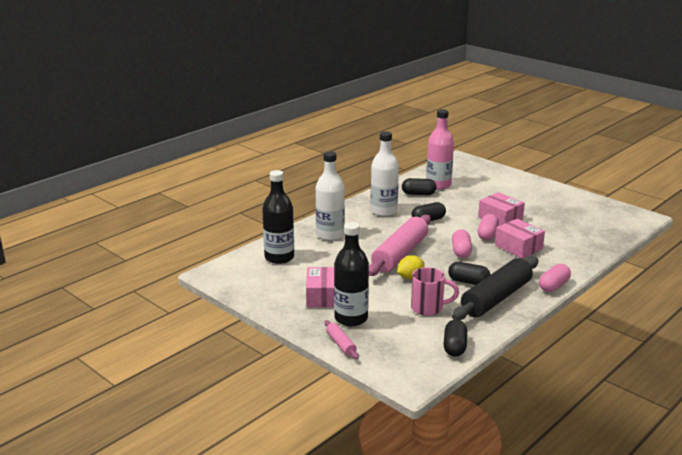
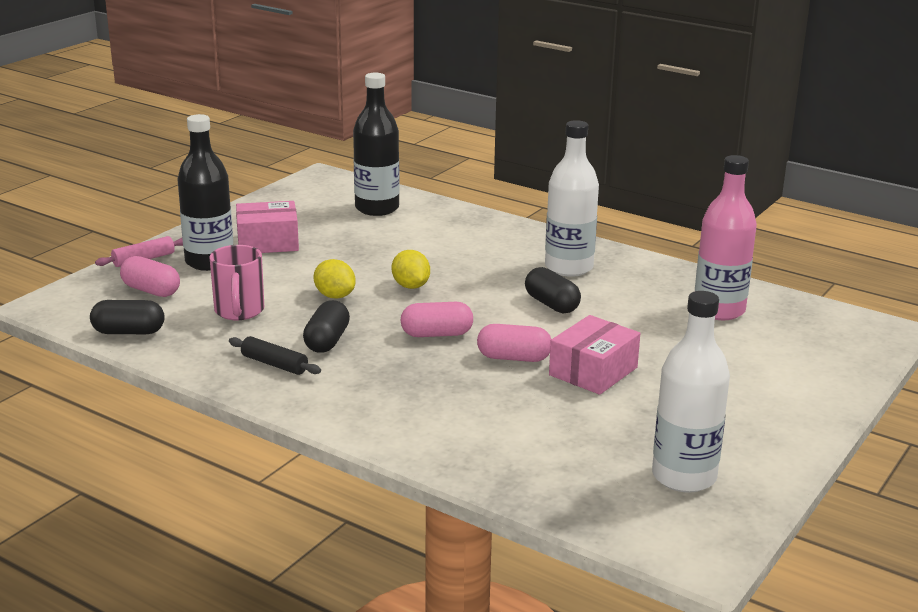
camera: 80 degrees right, 0 degrees up
(330, 235) = (460, 234): white bottle -> white bottle (684, 476)
(400, 254) = (410, 286): pink rolling pin -> yellow lemon
(418, 194) = (663, 293): black capsule -> none
(496, 298) = (274, 364): black rolling pin -> black rolling pin, size x0.44
(518, 247) = (472, 388): pink box -> none
(553, 286) = (323, 418): pink capsule -> pink capsule (151, 290)

